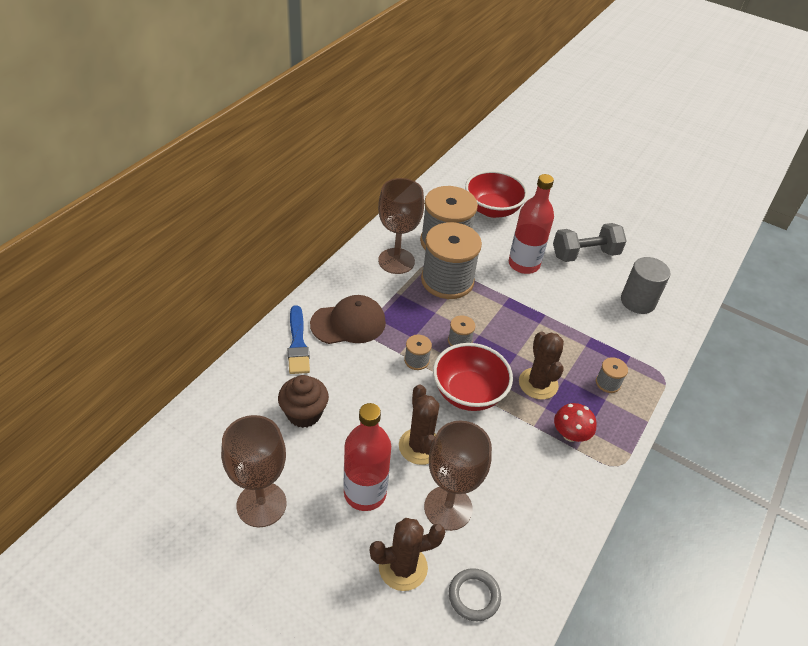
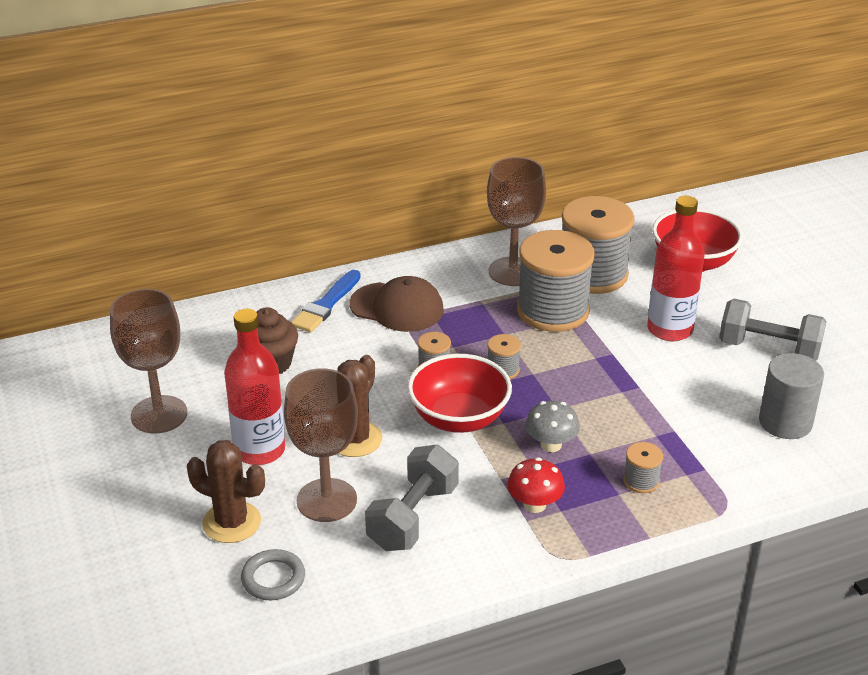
camera: 40 degrees right, 10 degrees down
(512, 488) = (413, 517): none -> grey dumbbell
(538, 384) = (551, 445): brown cactus -> grey mushroom

